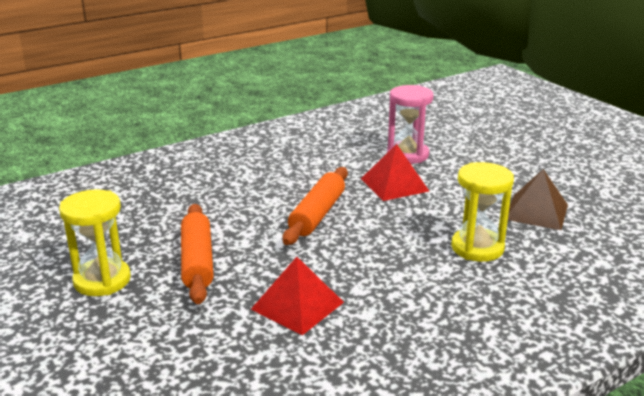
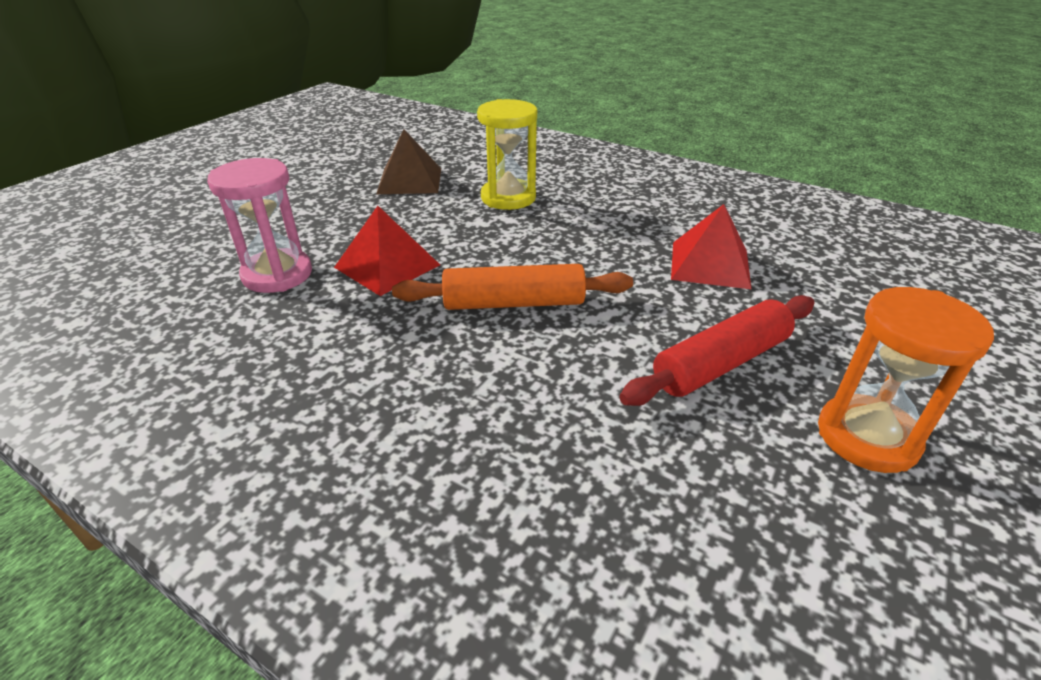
camera: 115 degrees left, 10 degrees up
(102, 280) = (867, 437): yellow hourglass -> orange hourglass
(197, 261) = (721, 363): orange rolling pin -> red rolling pin

